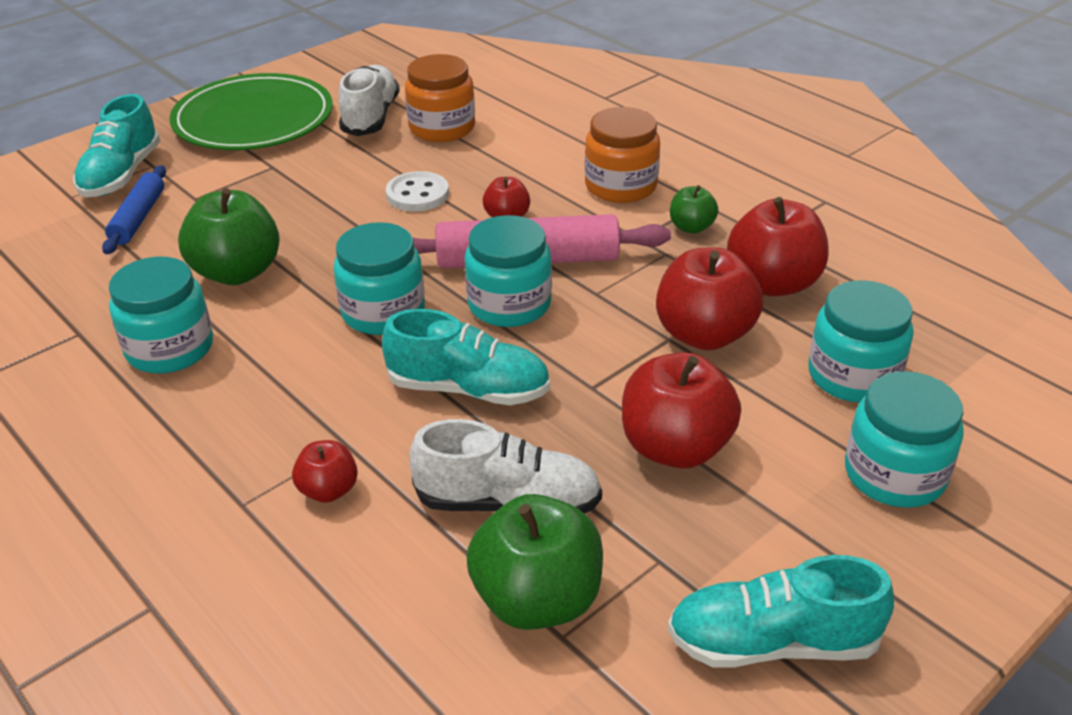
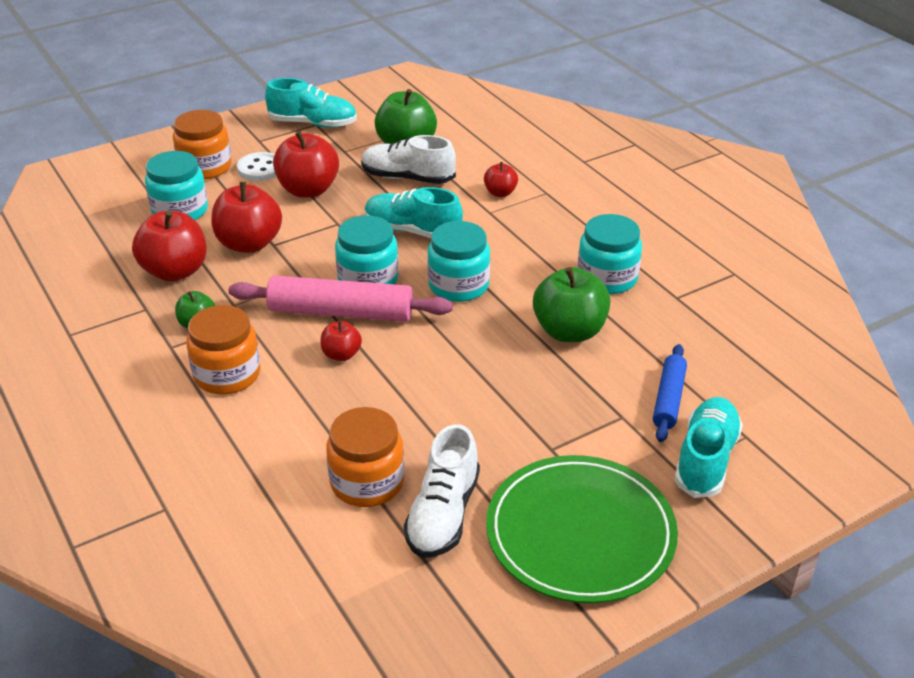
camera: 170 degrees left, 0 degrees up
(417, 194) = (412, 391): white button -> white button (260, 169)
(894, 474) = (205, 167): turquoise jar -> orange jar

